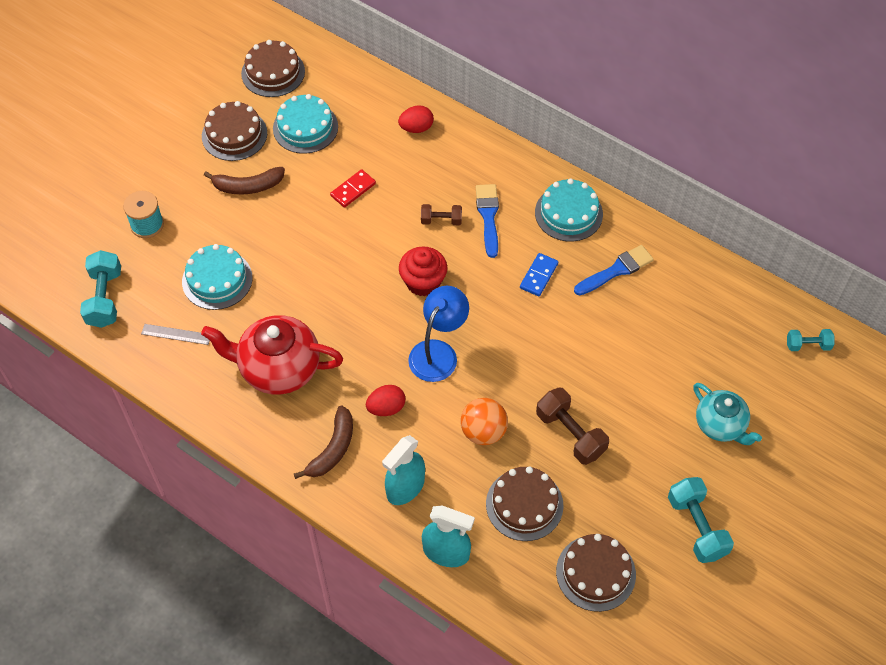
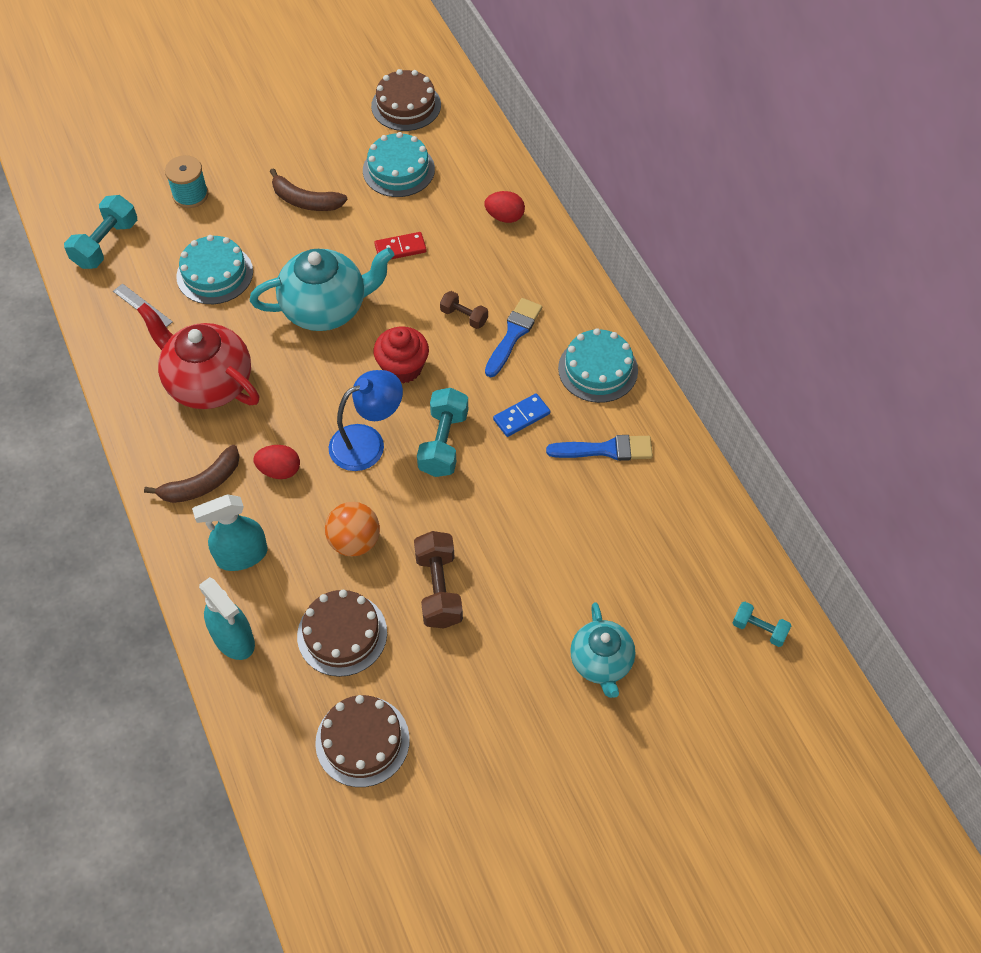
camera: 30 degrees right, 0 degrees up
(234, 134) = (328, 148): brown cake -> none
(329, 264) = (326, 308): none -> turquoise teapot
(696, 527) = (499, 753): turquoise dumbbell -> turquoise dumbbell (443, 443)

